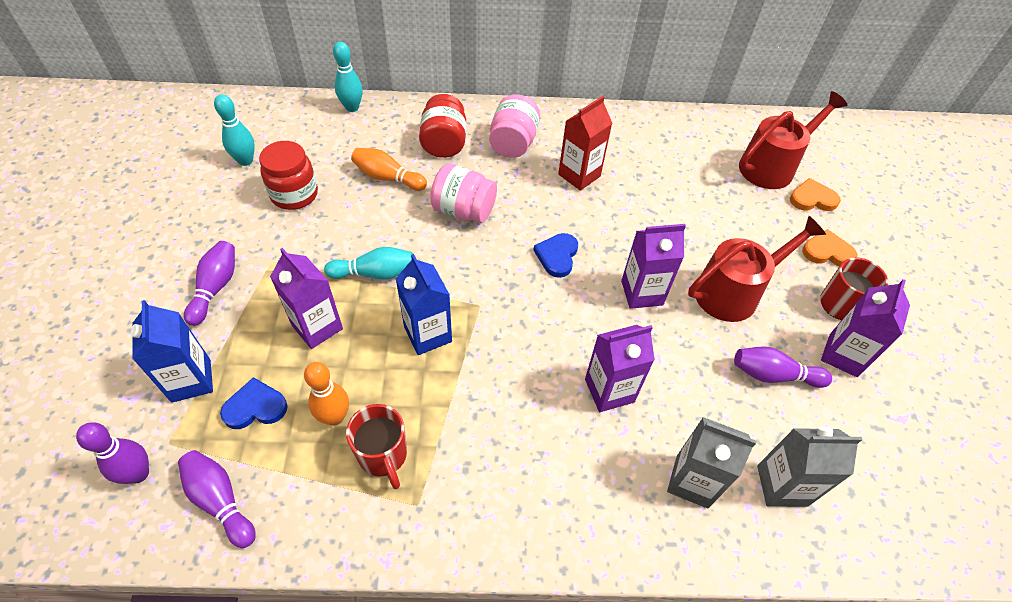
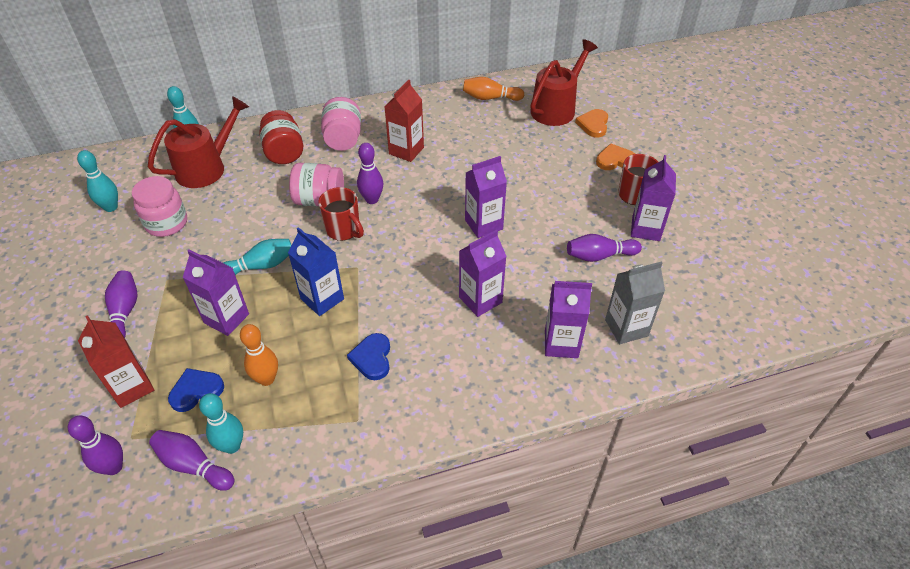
camera: 15 degrees left, 5 degrees down
(191, 380) = (131, 387): blue carton -> red carton
(269, 490) = (232, 446): none -> turquoise bowling pin
(294, 194) = (167, 223): red jar -> pink jar
(383, 456) = (317, 395): red mug -> red mug (344, 230)
(388, 178) = (245, 190): orange bowling pin -> orange bowling pin (490, 98)
(522, 226) = (372, 199): none -> purple bowling pin
(557, 256) = (408, 215): blue heart -> blue heart (372, 358)
(692, 481) = (561, 343): grey carton -> purple carton
(734, 291) = (554, 205): red watering can -> red watering can (207, 167)
(812, 199) = (593, 125): orange heart -> orange heart turned 60 degrees counterclockwise

